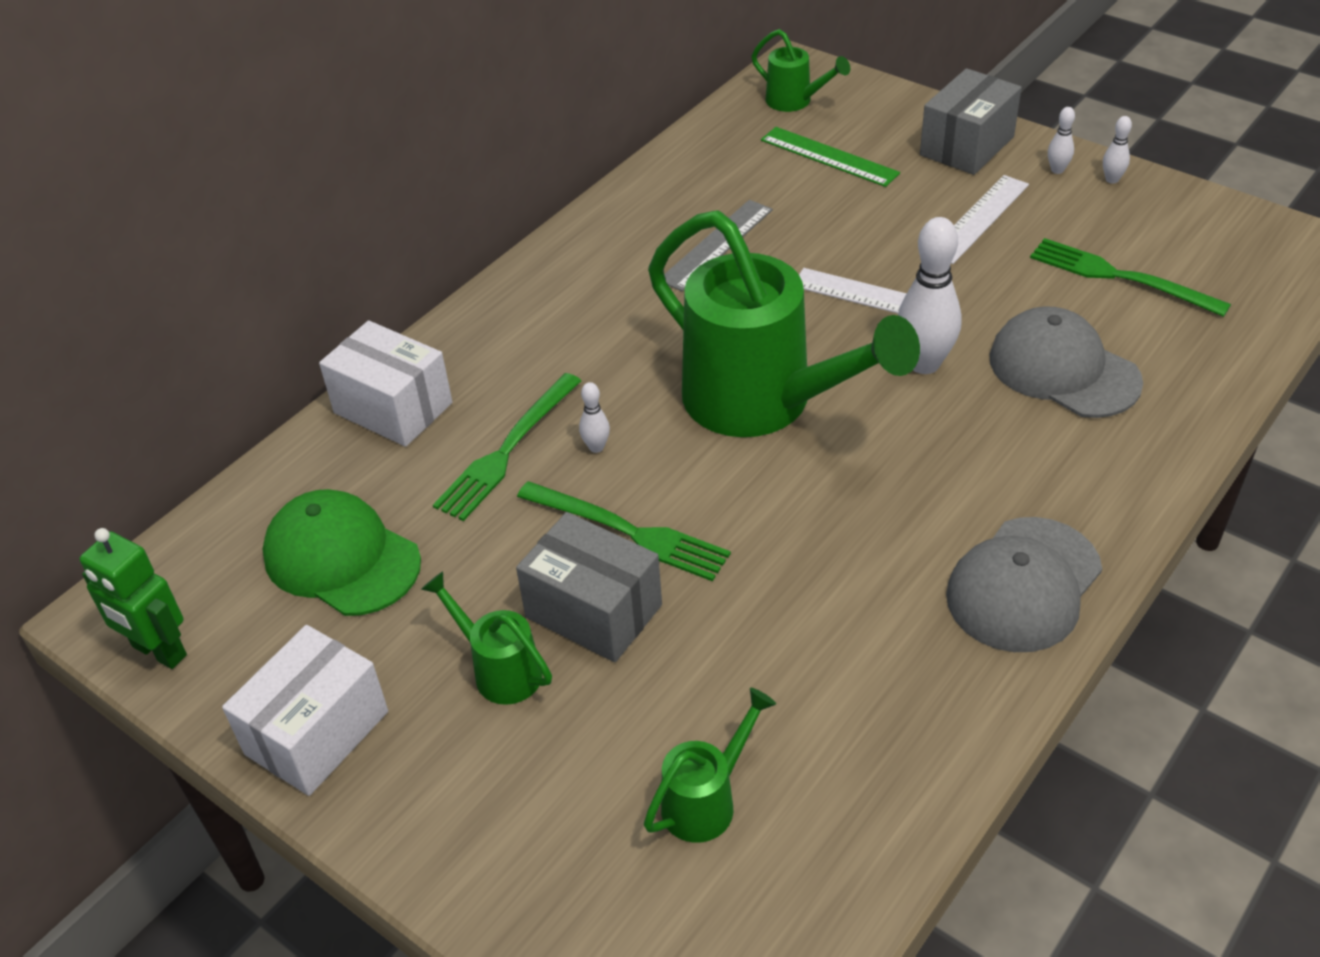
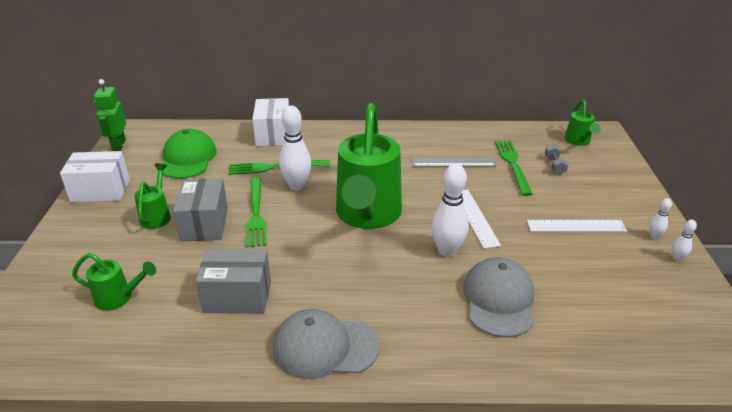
camera: 50 degrees right, 10 degrees down
(596, 447) = (297, 186): white bowling pin -> white bowling pin, size x2.14
(829, 157) = (554, 165): green ruler -> grey dumbbell
(966, 146) = (626, 200): grey box -> grey box (237, 296)
(1121, 277) = (600, 293): green fork -> green fork (513, 165)

